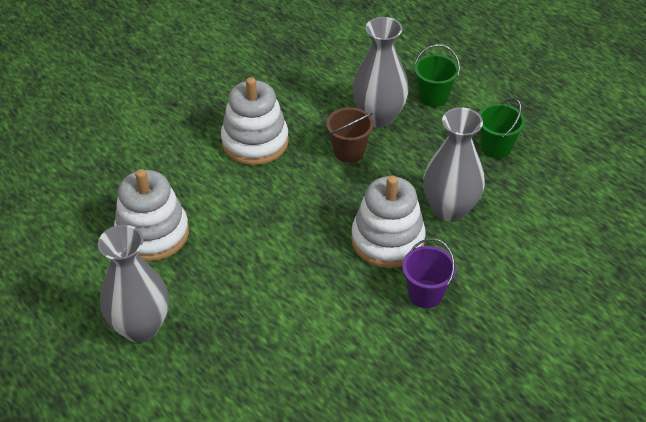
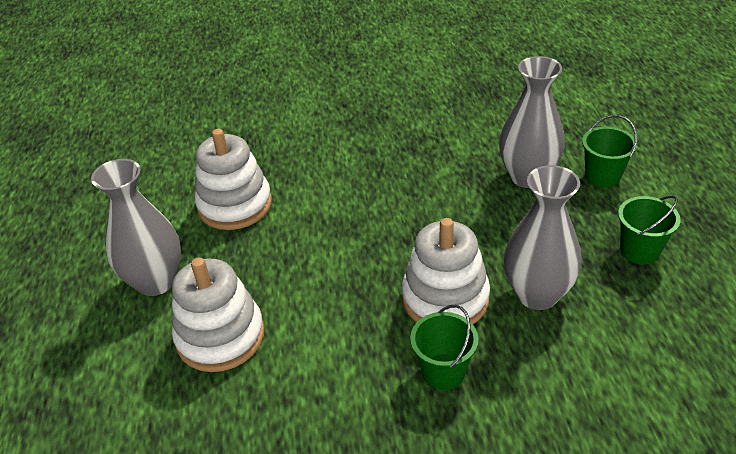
camera: 35 degrees right, 5 degrees down
(255, 142) = (388, 159): white stacking toy -> white stacking toy (220, 336)
(349, 151) = (472, 198): brown bucket -> none
(425, 294) = (443, 371): purple bucket -> green bucket

